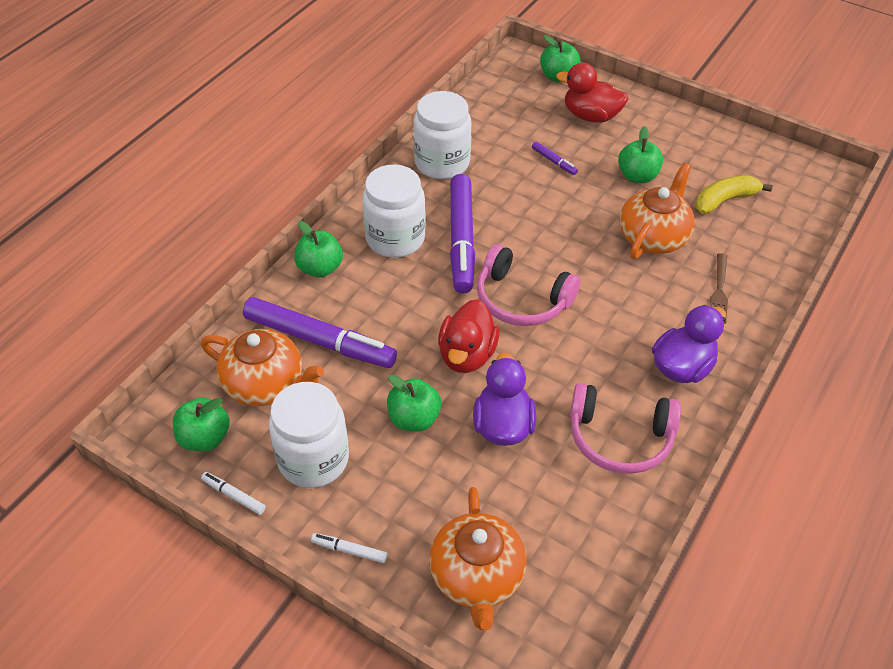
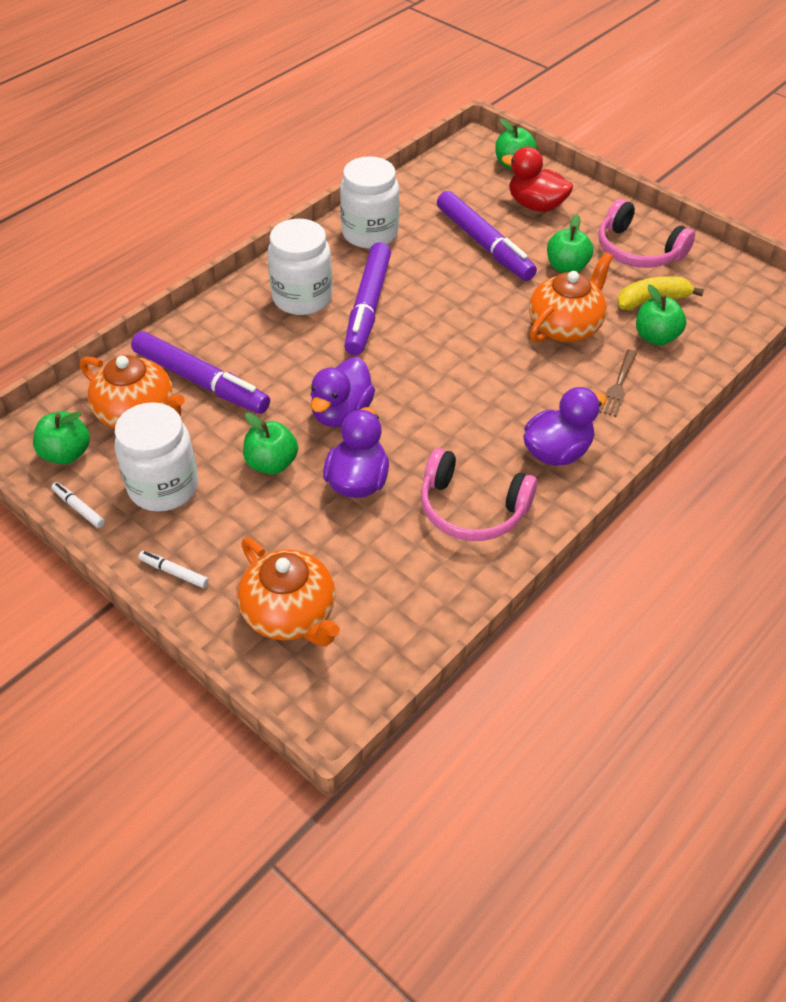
camera: 10 degrees right, 0 degrees up
(320, 268) = (220, 316): green apple -> green apple (656, 337)
(467, 355) = (341, 412): red duck -> purple duck
(477, 576) = (290, 614): orange teapot -> orange teapot turned 45 degrees counterclockwise
(521, 299) = (411, 369): pink headphones -> pink headphones (637, 250)
(554, 161) = (484, 244): purple marker -> purple marker, size x2.45

